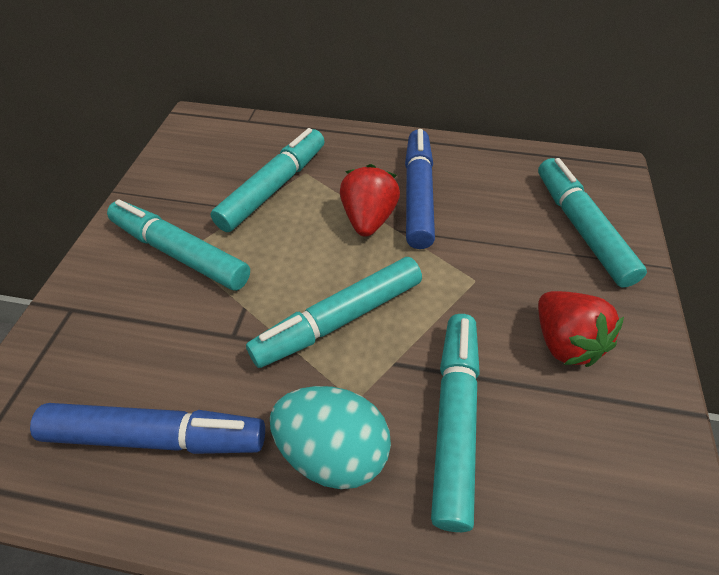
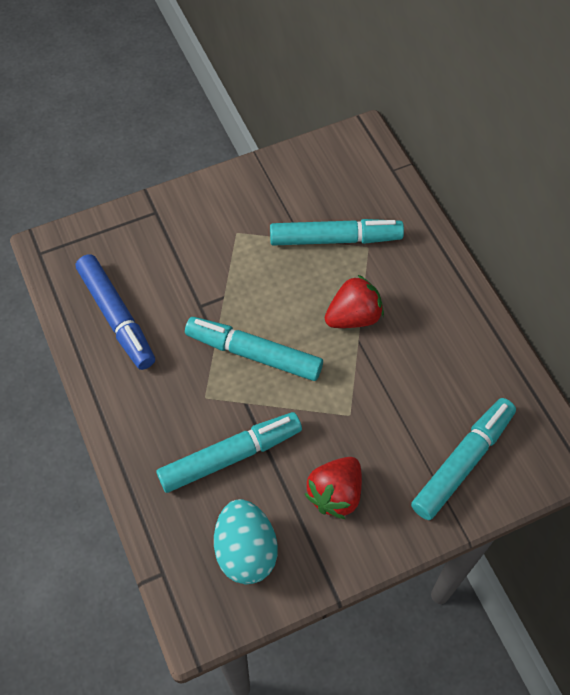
camera: 55 degrees right, 10 degrees up
(180, 253) = (235, 231): turquoise marker -> none
(332, 451) = (167, 405): turquoise egg -> turquoise egg (246, 551)
(418, 195) = (406, 333): blue marker -> none

